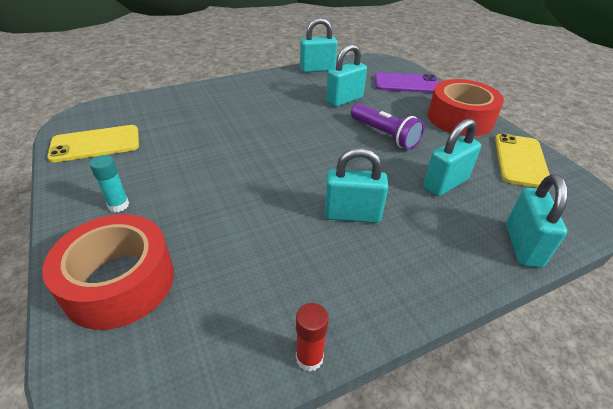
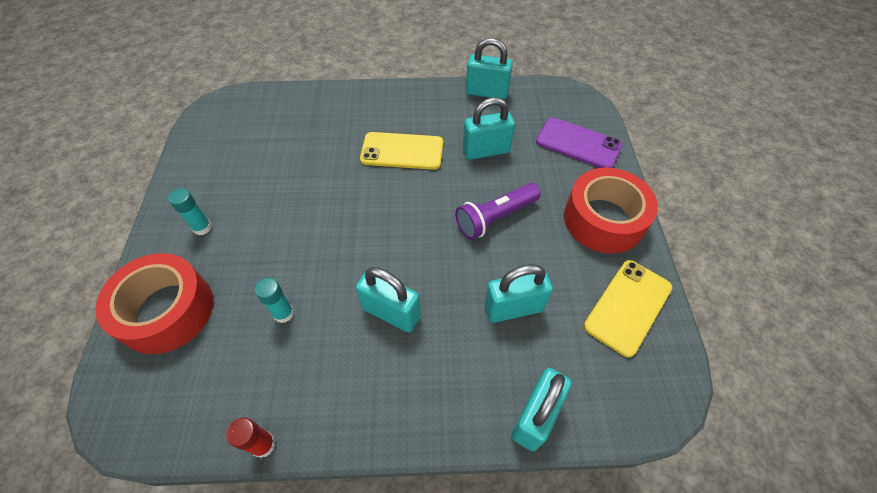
camera: 25 degrees right, 15 degrees up
(95, 144) = (217, 145): yellow phone -> yellow phone (402, 151)
(252, 245) = (283, 313): none -> turquoise glue stick
(384, 135) = (495, 218): purple flashlight -> purple flashlight turned 75 degrees clockwise

